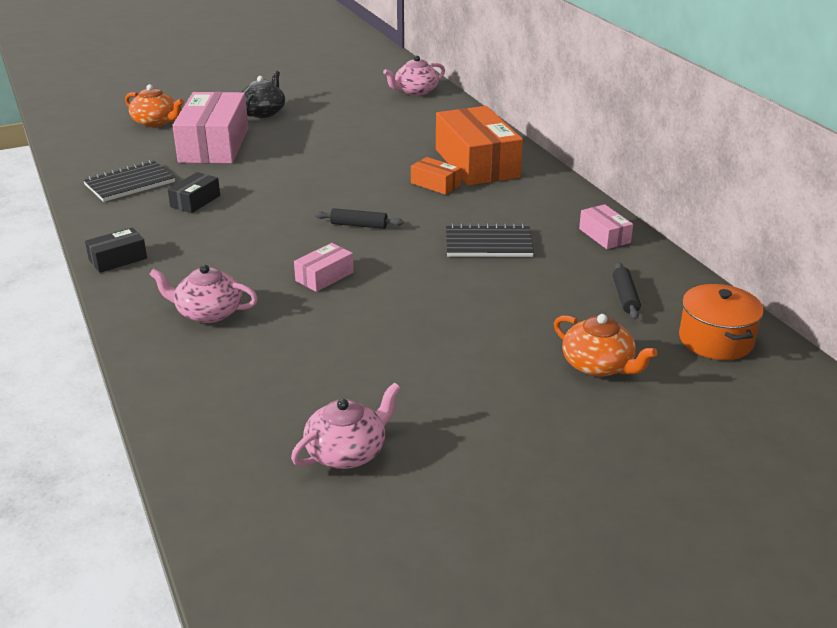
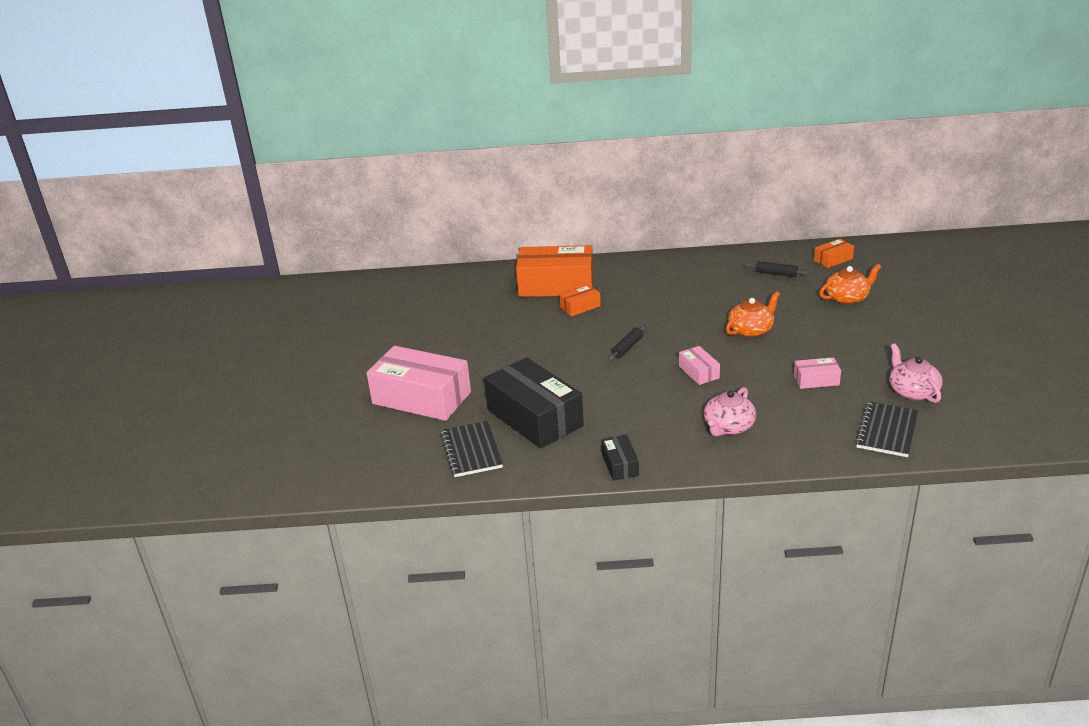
camera: 65 degrees left, 0 degrees up
(156, 122) = (335, 427): orange teapot -> orange teapot (751, 330)
(195, 201) = (534, 418): black box -> black box, size x2.18
(263, 112) = (367, 364): black teapot -> none
(415, 91) = (392, 286): pink teapot -> none
(488, 244) = (685, 303): black notebook -> black notebook (887, 431)
(604, 236) = (697, 263): pink box -> pink box (816, 380)
(715, 340) = (833, 259): orange pot -> orange box

